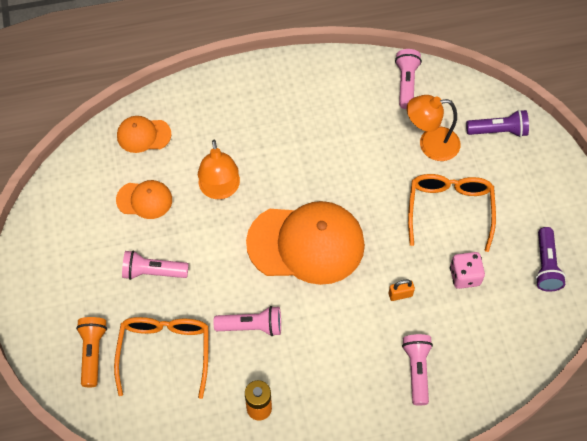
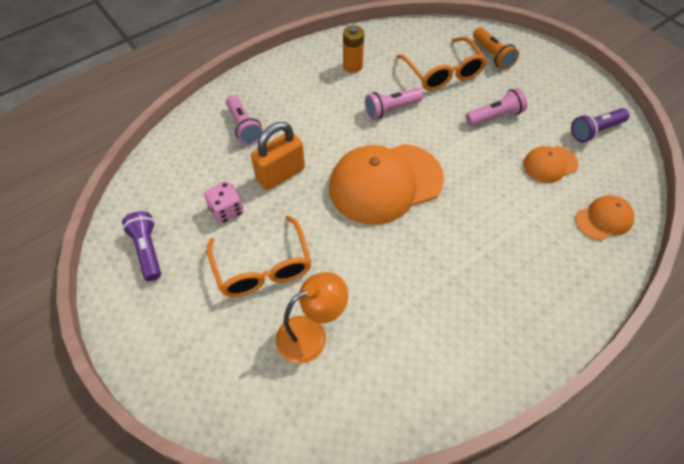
camera: 155 degrees right, 5 degrees down
(220, 190) = (493, 198): orange lamp -> none
(400, 294) = (280, 174): orange padlock -> orange padlock, size x2.15
(406, 83) = (375, 407): pink flashlight -> none
(498, 131) = (236, 388): purple flashlight -> purple flashlight (595, 131)

